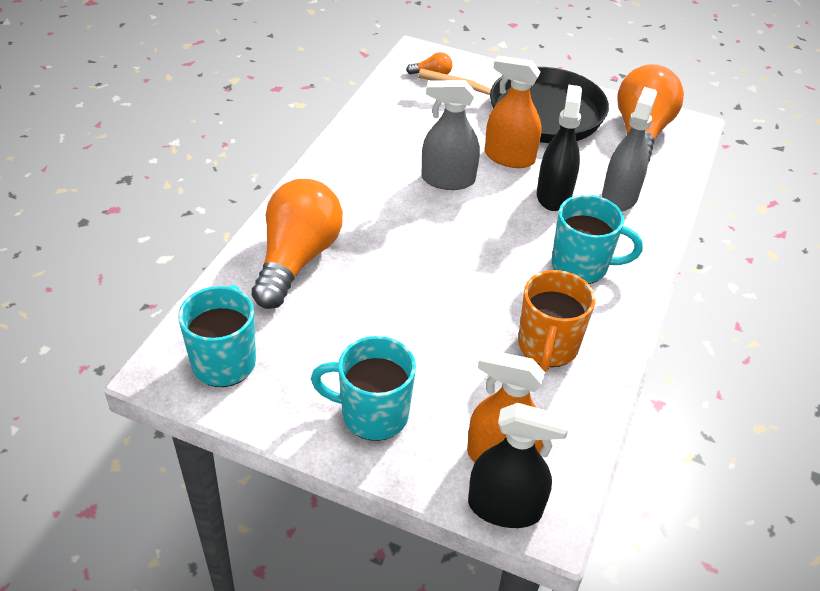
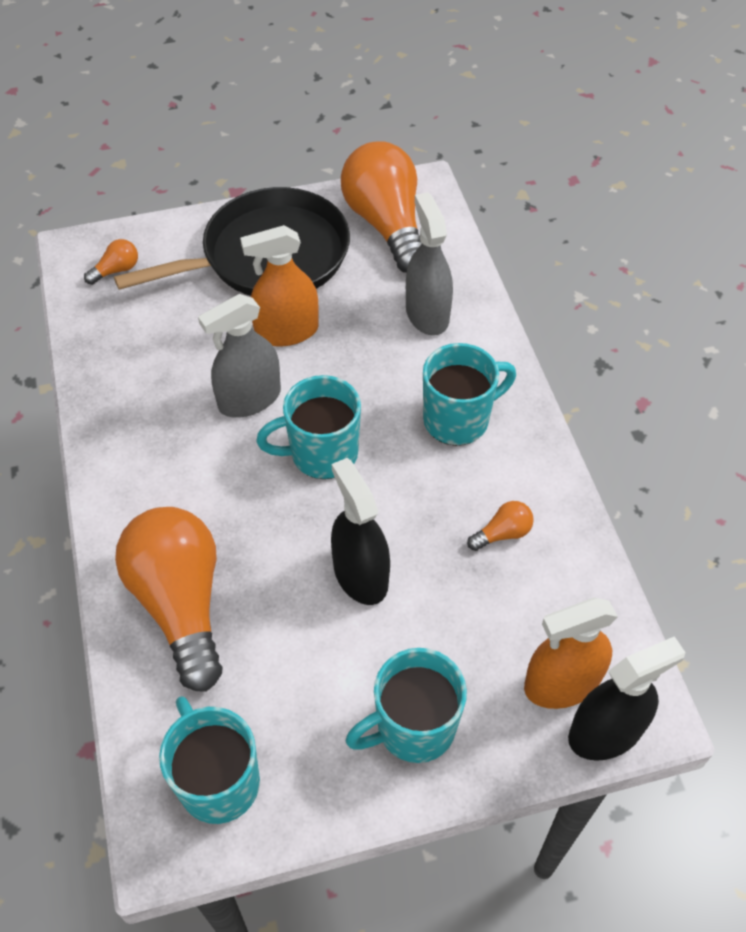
camera: 35 degrees left, 10 degrees up
(465, 233) = (321, 454): none -> turquoise mug
(547, 347) = (502, 533): orange mug -> orange light bulb
(553, 195) = (366, 351): black spray bottle -> black spray bottle (360, 575)

